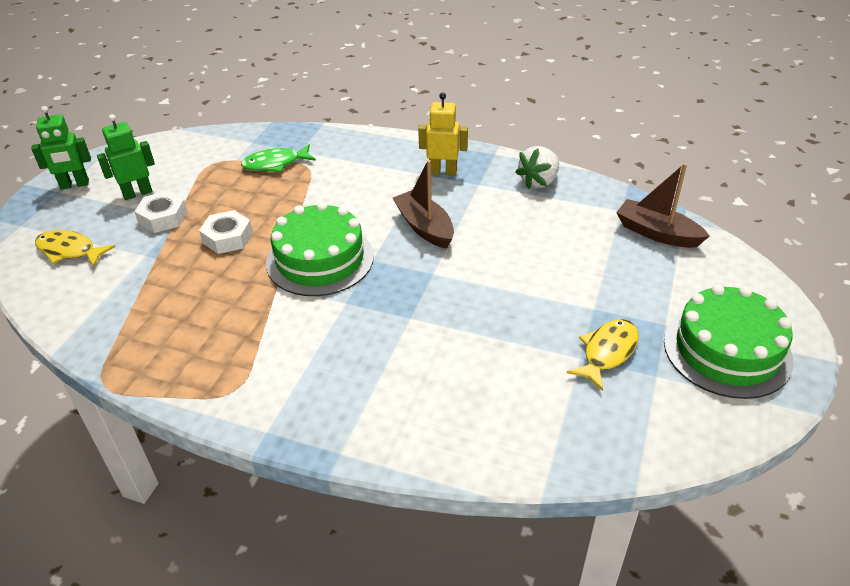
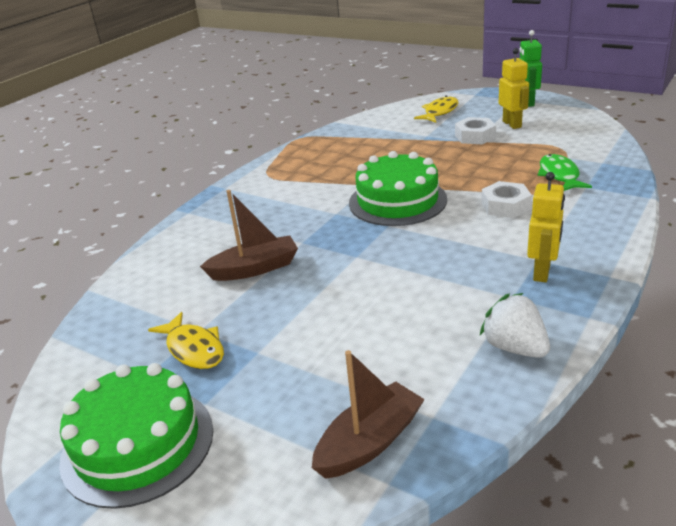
camera: 105 degrees right, 10 degrees down
(137, 193) = (512, 124): green robot -> yellow robot
(228, 238) = (440, 162): white nut -> white nut (505, 206)
(424, 227) = (431, 255): brown boat -> brown boat (255, 268)

